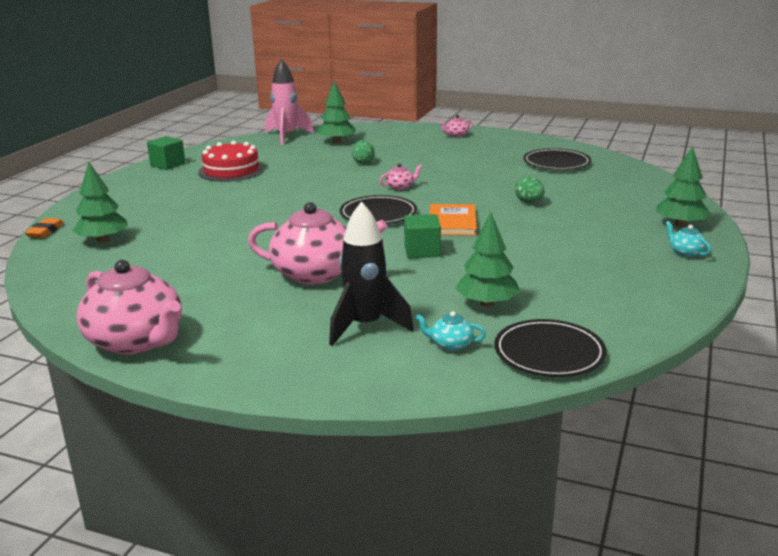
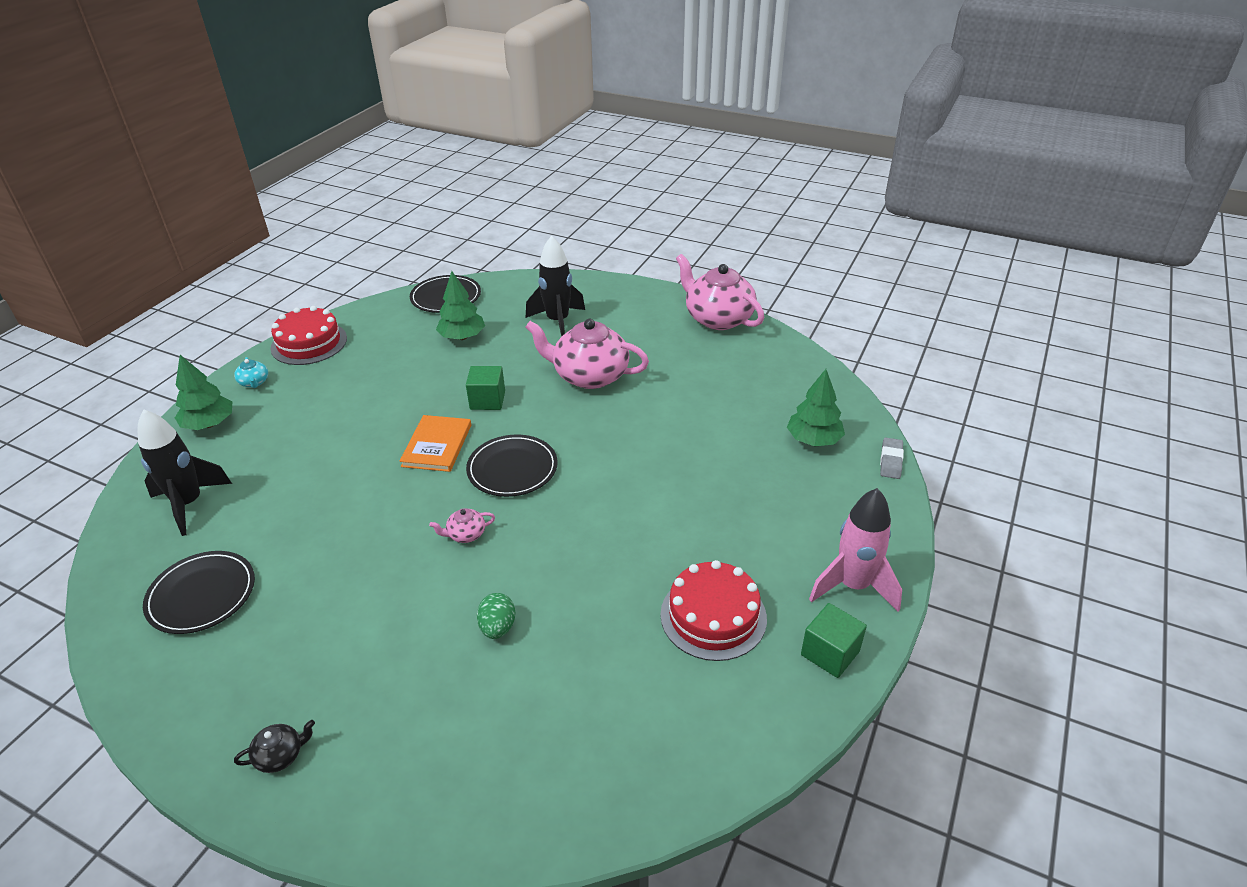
camera: 175 degrees left, 15 degrees up
(45, 231) = (891, 461): orange eraser -> grey eraser
(287, 136) = (629, 792): pink rocket -> pink rocket (853, 586)
(337, 141) = (528, 744): green tree -> none
(451, 344) = (505, 305): turquoise teapot -> none
(456, 135) = (280, 755): pink teapot -> black teapot
(529, 202) = (327, 481): green egg -> none
(622, 189) = (189, 504): none -> black rocket
(677, 288) = (309, 343): none -> red cake

